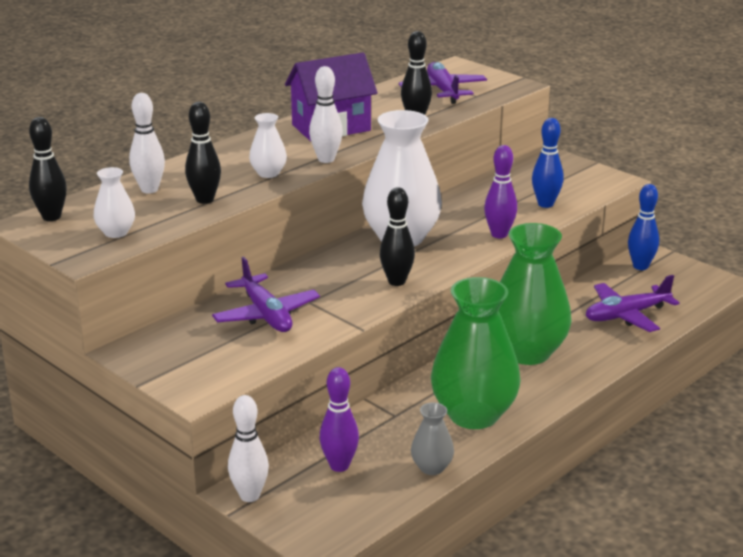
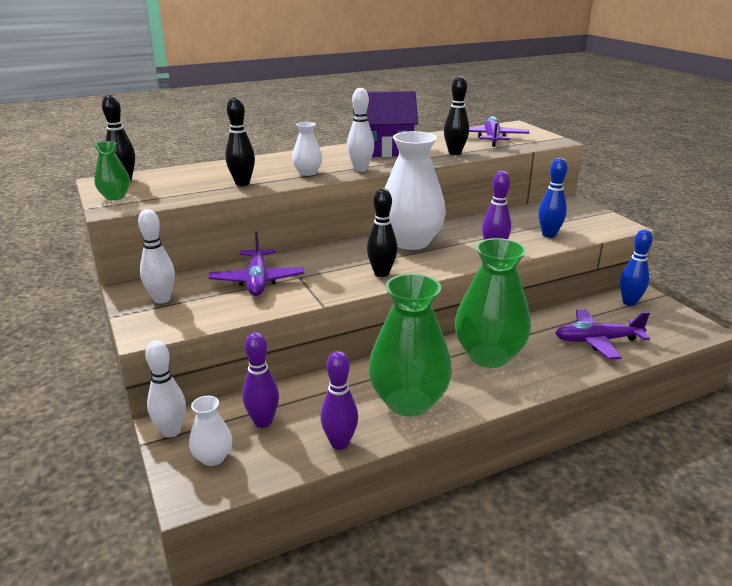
camera: 20 degrees right, 0 degrees up
(70, 242) = (115, 197): none -> green vase
(116, 232) = (154, 195): white vase -> white vase (213, 457)
(149, 189) = (211, 172): white bowling pin -> white bowling pin (162, 299)
(432, 467) = (340, 443): grey vase -> purple bowling pin

